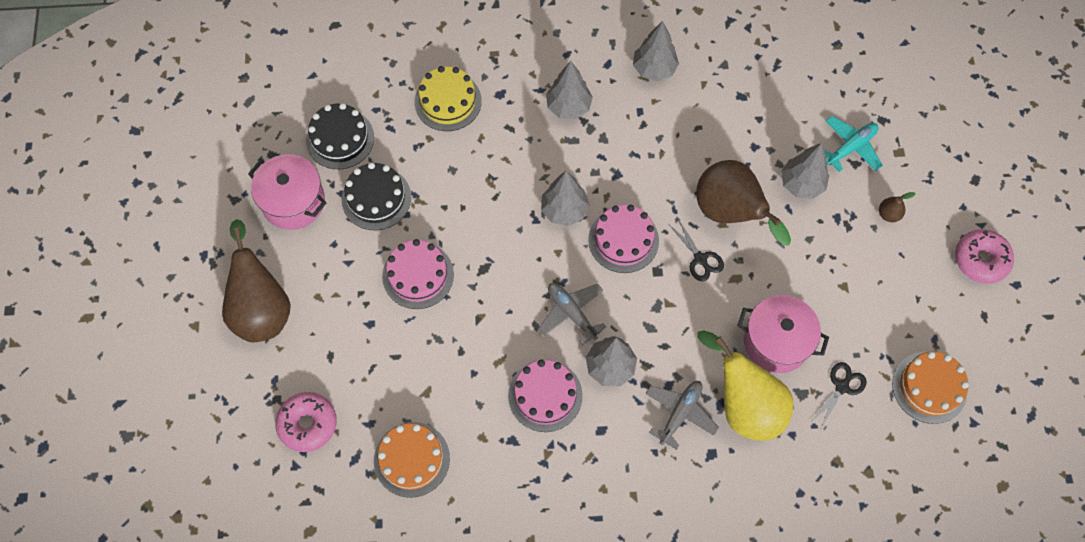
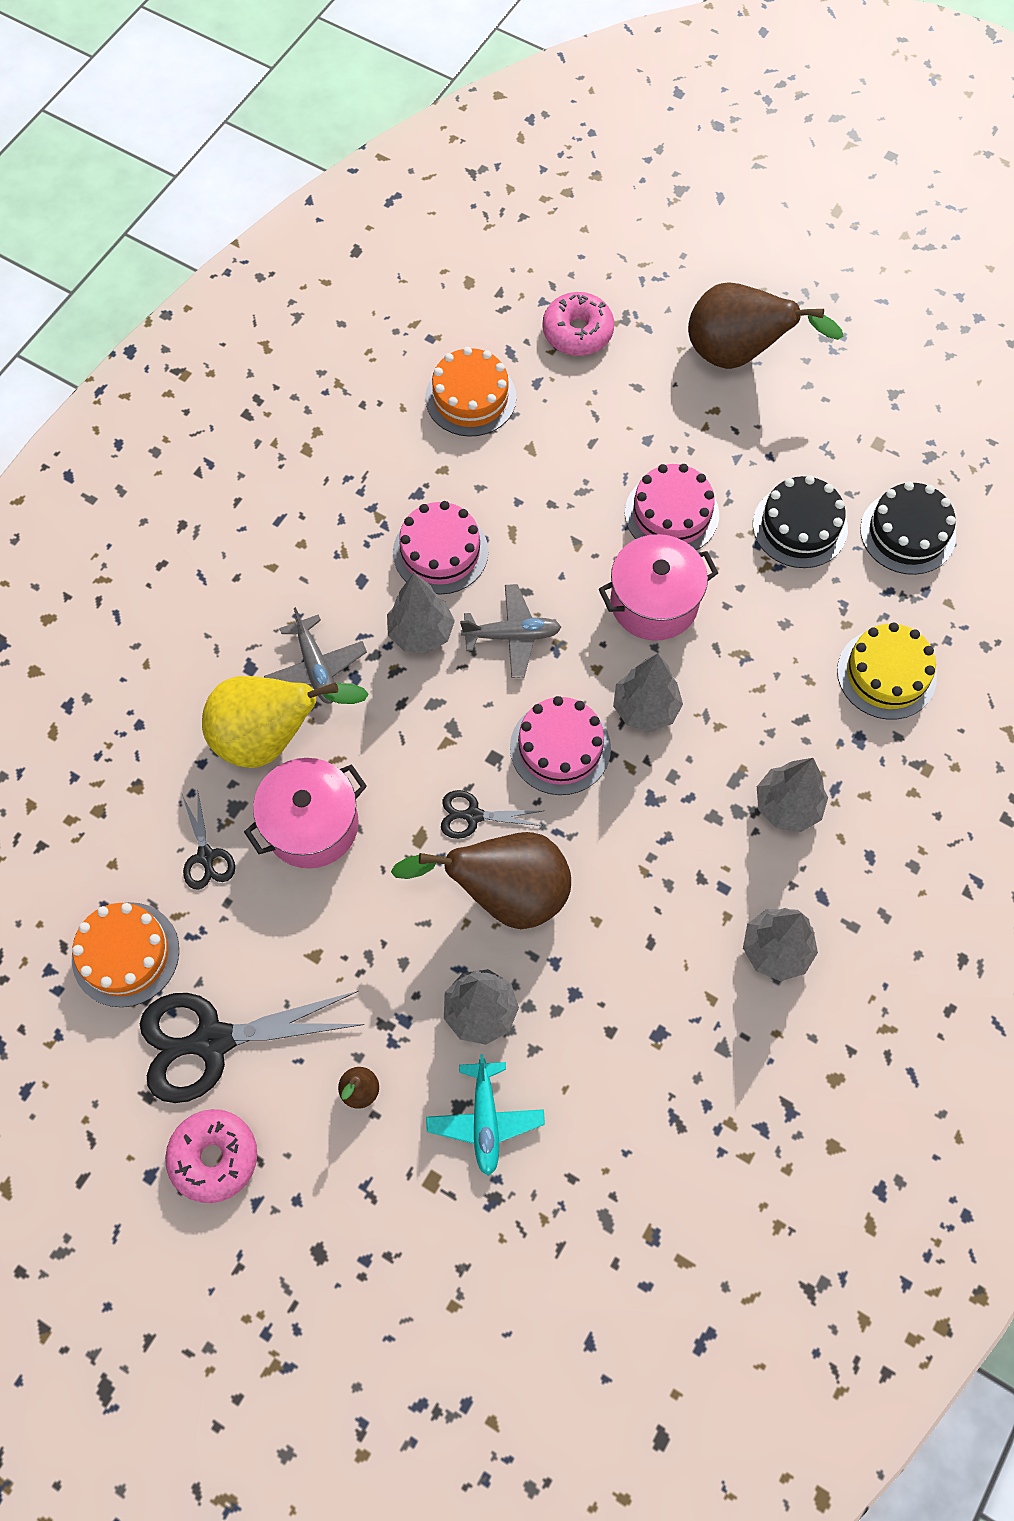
camera: 125 degrees right, 0 degrees up
(293, 202) = (851, 445): pink pot -> pink pot (654, 602)
(930, 304) = (213, 1041): none -> black scissors

